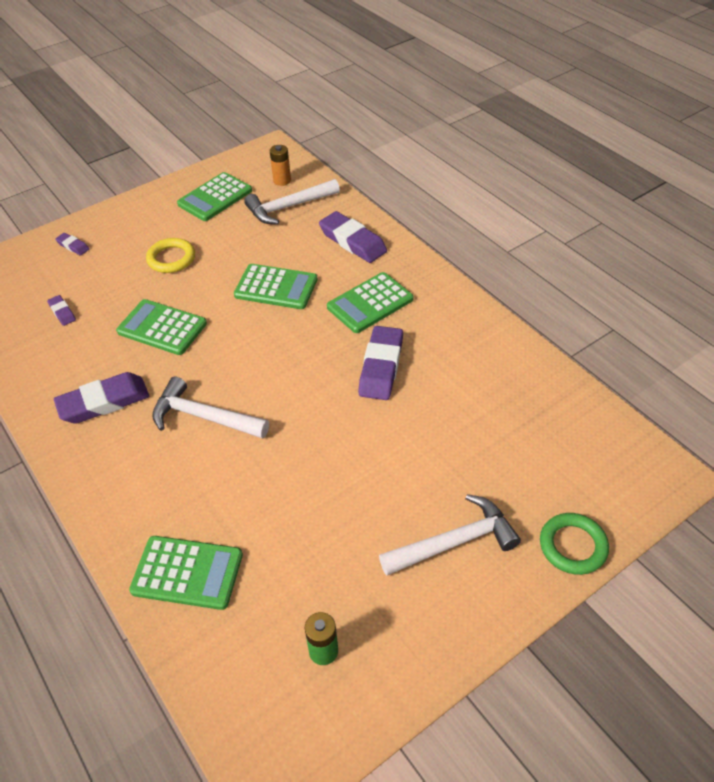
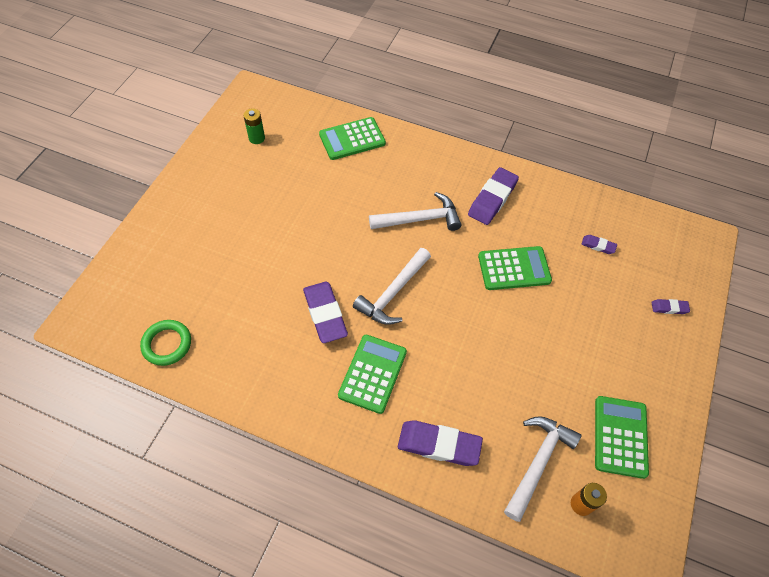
camera: 145 degrees right, 10 degrees up
(171, 258) = (577, 337): yellow ring -> none
(276, 287) = (463, 351): green calculator -> none
(454, 542) = (211, 216): white hammer -> white hammer (393, 293)
(573, 546) = (136, 244): green ring -> green ring (167, 344)

